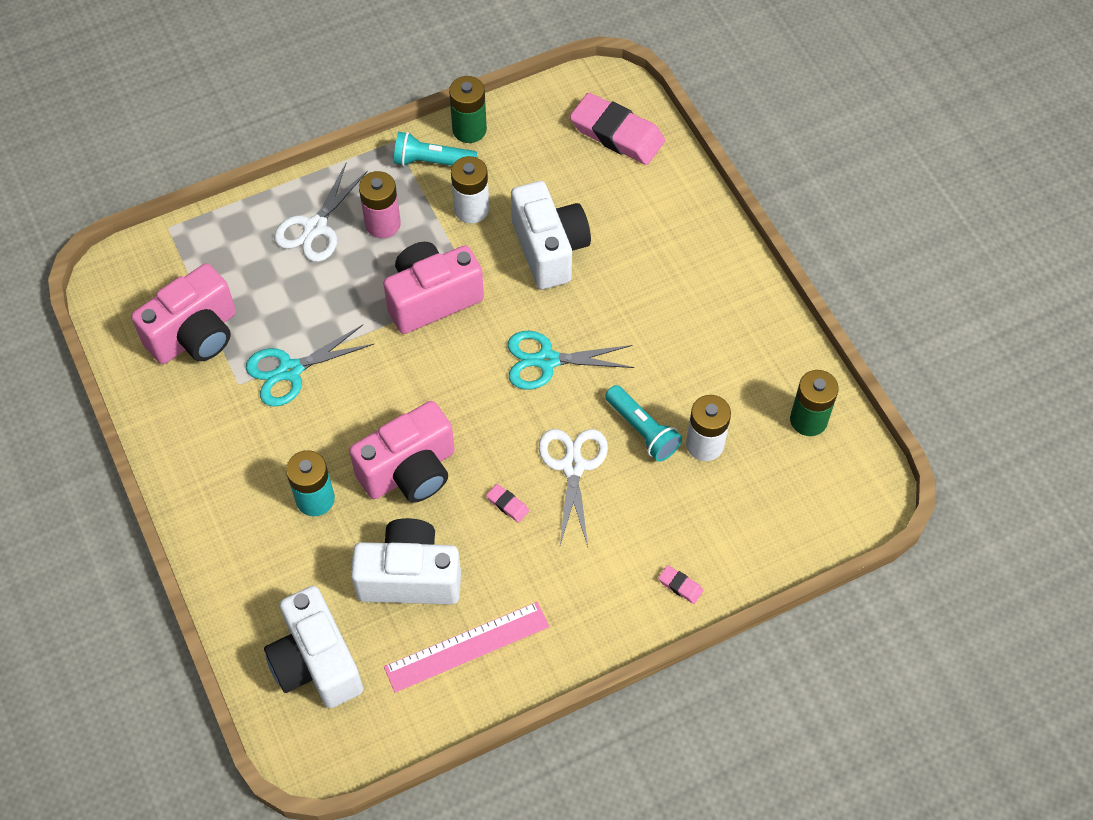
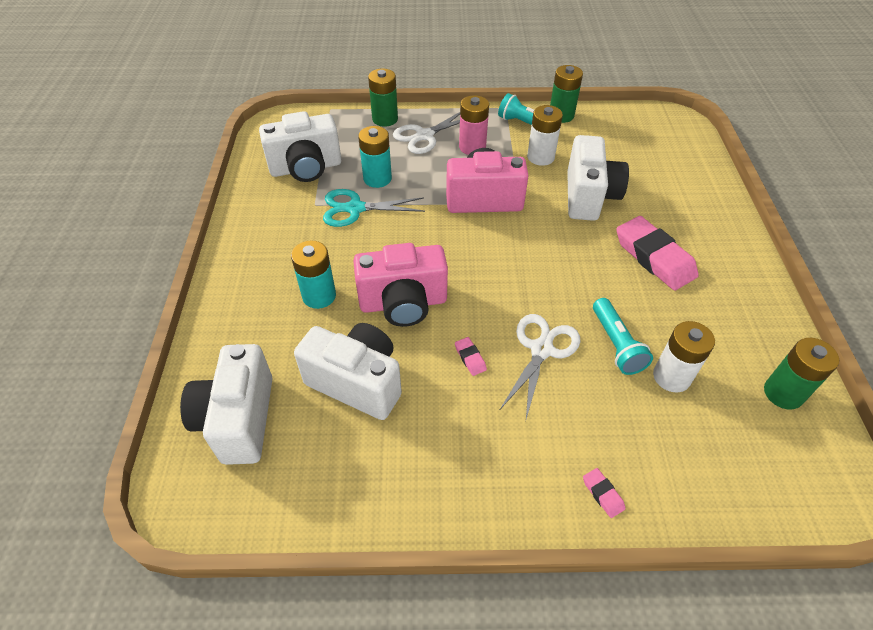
camera: 25 degrees right, 10 degrees down
(195, 335) = (306, 168): pink camera -> white camera
(250, 218) = (385, 119): none -> green battery
(292, 317) = (377, 178): none -> turquoise battery
(467, 646) = (372, 462): pink ruler -> none
(546, 360) = (554, 266): turquoise scissors -> none
(617, 134) = (671, 146): pink eraser -> pink eraser (654, 257)

